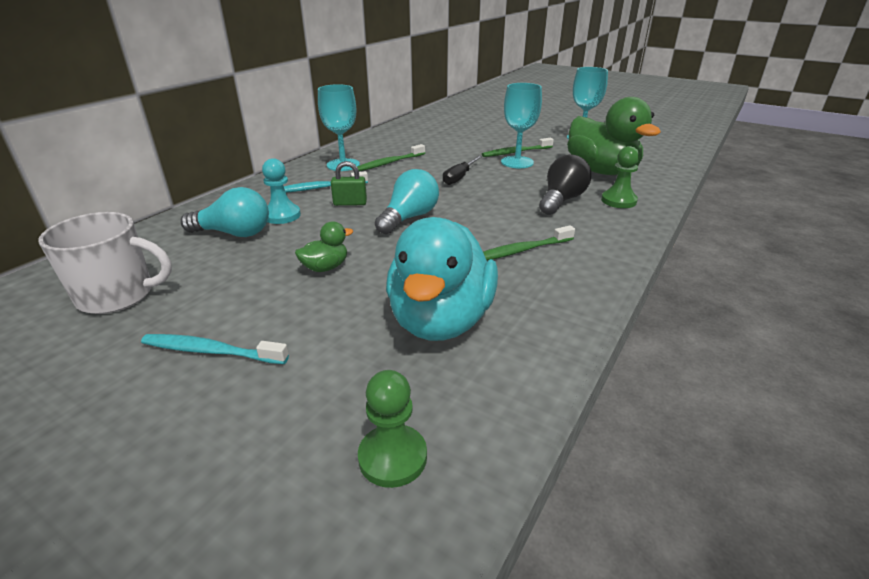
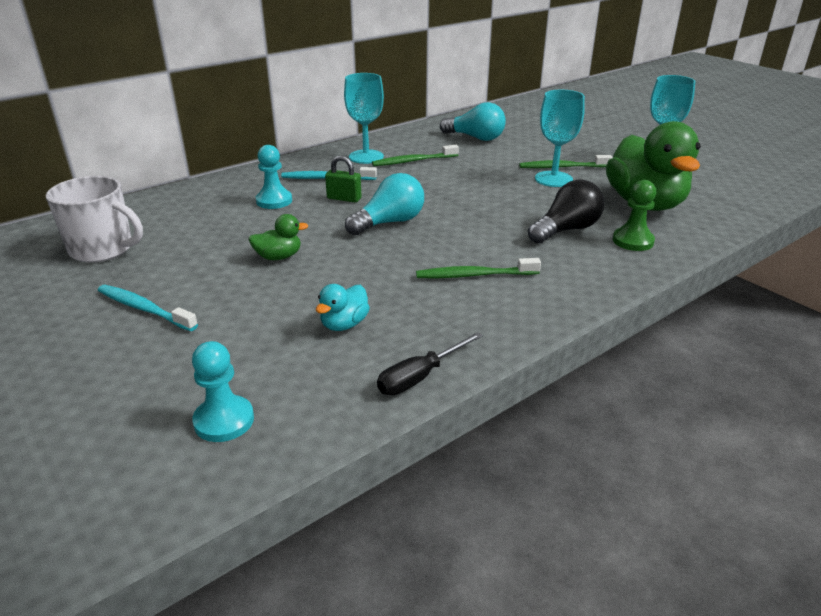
camera: 20 degrees right, 0 degrees up
(234, 233) = (223, 211): turquoise light bulb -> turquoise light bulb (476, 138)
(392, 457) = (224, 420): green pawn -> turquoise pawn
(440, 320) = (344, 324): turquoise duck -> turquoise duck, size x0.43
(459, 177) = (475, 187): black screwdriver -> black screwdriver (420, 377)

